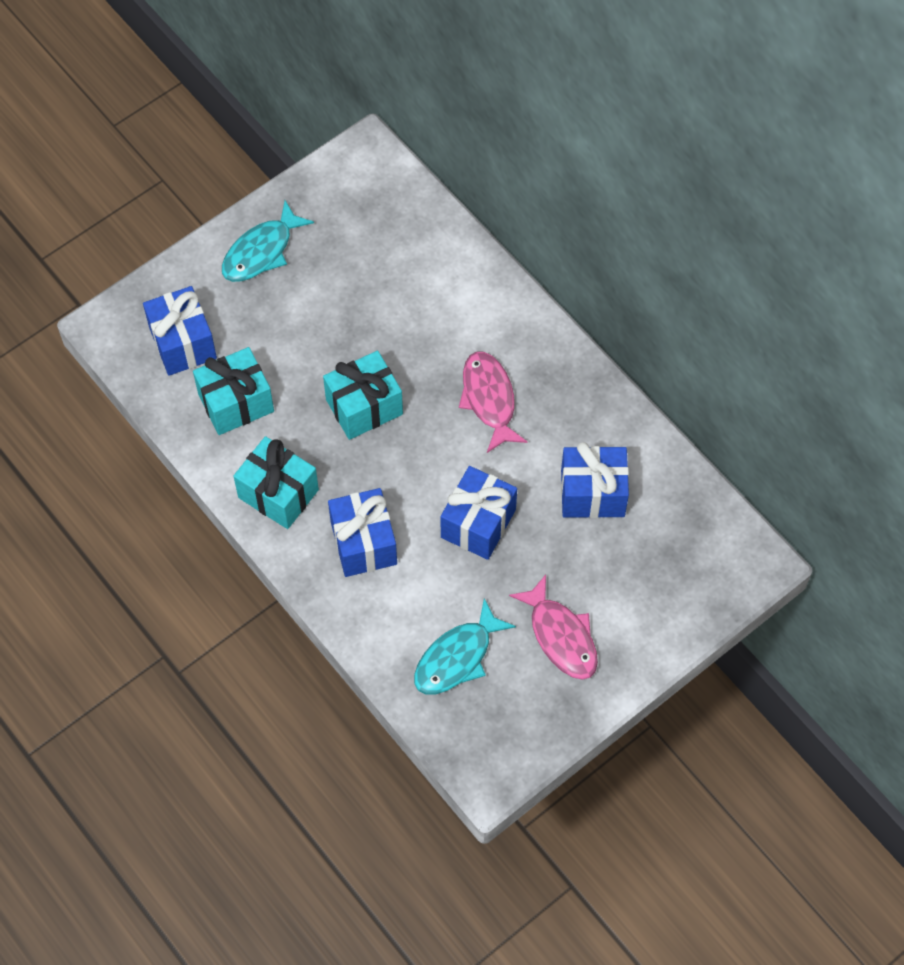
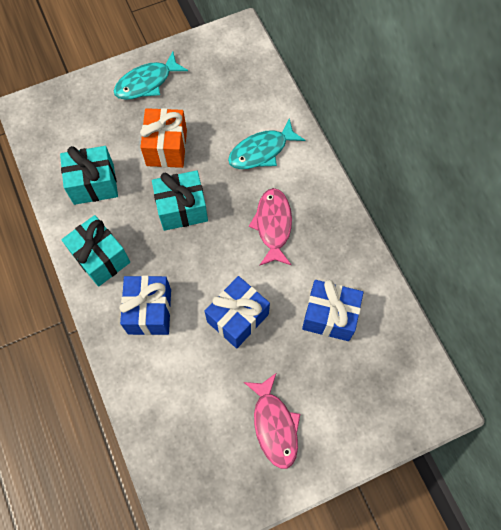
camera: 15 degrees right, 5 degrees up
(183, 343) = (72, 133): blue gift -> none
(317, 332) = (166, 148): none -> orange gift
(457, 657) = (190, 421): turquoise fish -> turquoise fish (261, 151)

